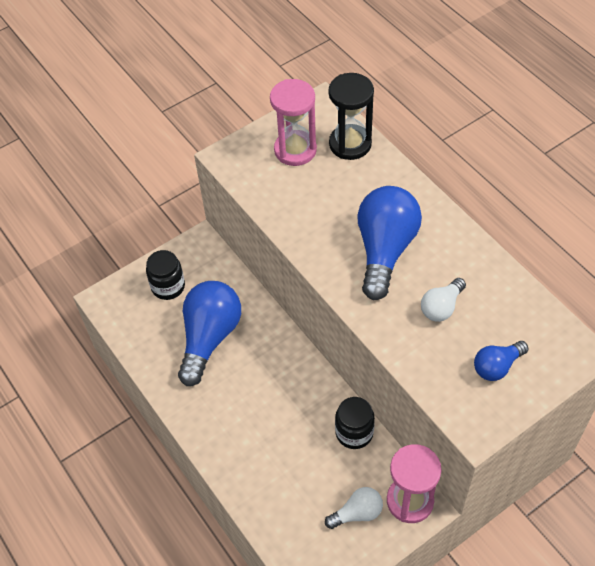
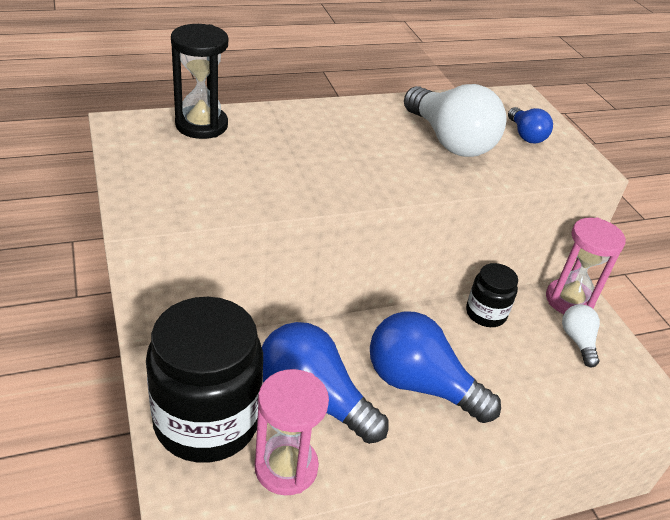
camera: 80 degrees left, 15 degrees down
(168, 286) = (207, 421): black jar -> black jar, size x2.05
(295, 150) = (176, 161): pink hourglass -> pink hourglass (286, 467)
(385, 250) = (363, 149): blue light bulb -> blue light bulb (420, 384)
(441, 307) = (449, 141): white light bulb -> white light bulb, size x1.96

